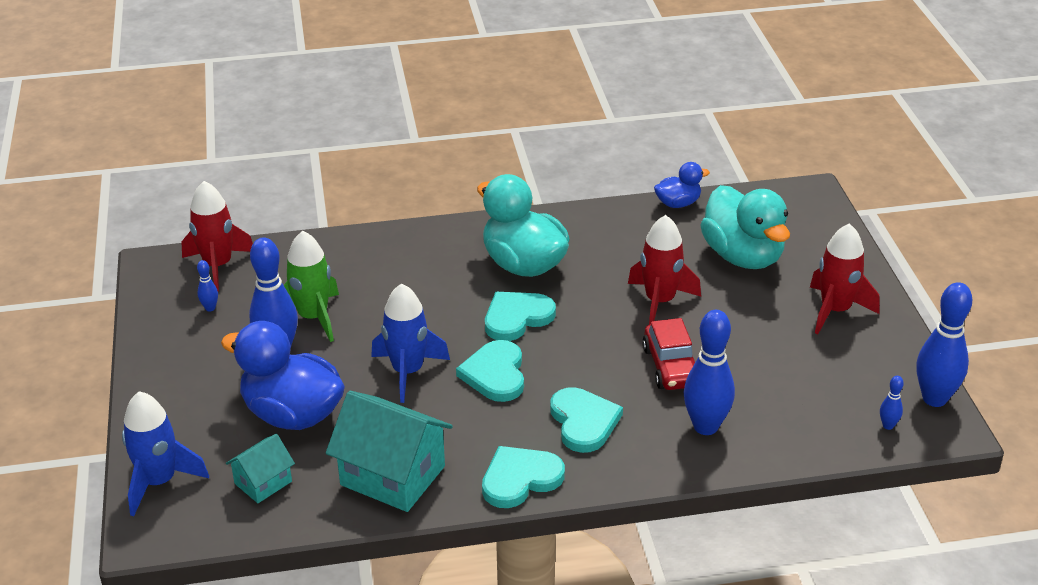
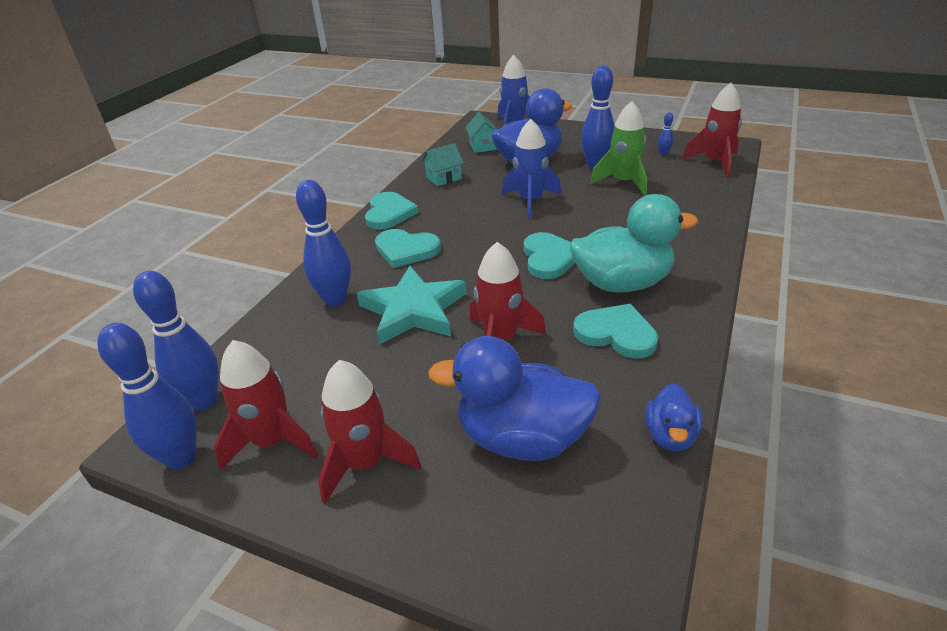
camera: 125 degrees right, 0 degrees up
(392, 475) = (443, 178): turquoise house -> turquoise house, size x0.54
(495, 374) = (493, 231): turquoise heart -> turquoise heart (616, 334)
(671, 367) = (413, 310): red car -> turquoise star
(743, 256) = (522, 438): turquoise duck -> blue duck
(871, 363) = (272, 441): none -> red rocket
(888, 426) = (204, 401): blue bowling pin -> blue bowling pin, size x2.25

